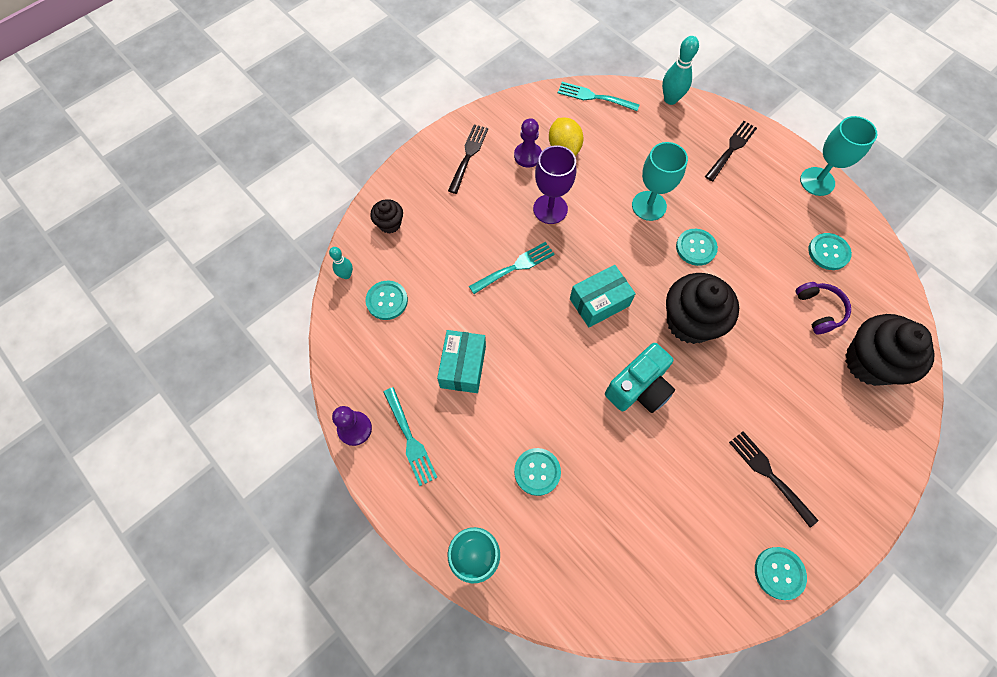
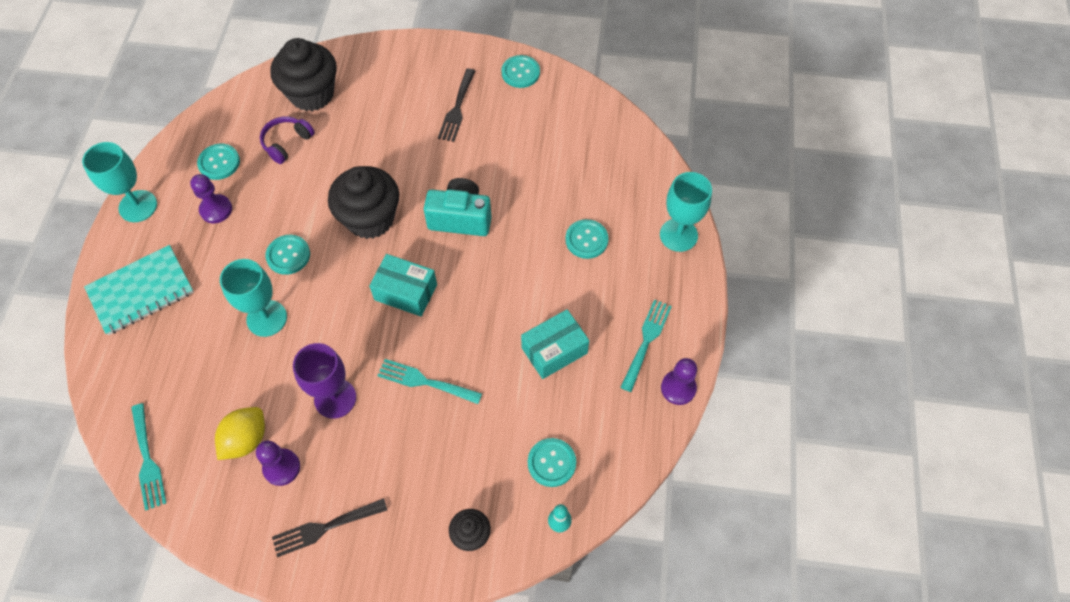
camera: 130 degrees left, 5 degrees down
(670, 99) = (102, 383): turquoise bowling pin -> none
(731, 149) = (141, 291): black fork -> turquoise notebook
(777, 226) = (216, 210): none -> purple pawn

